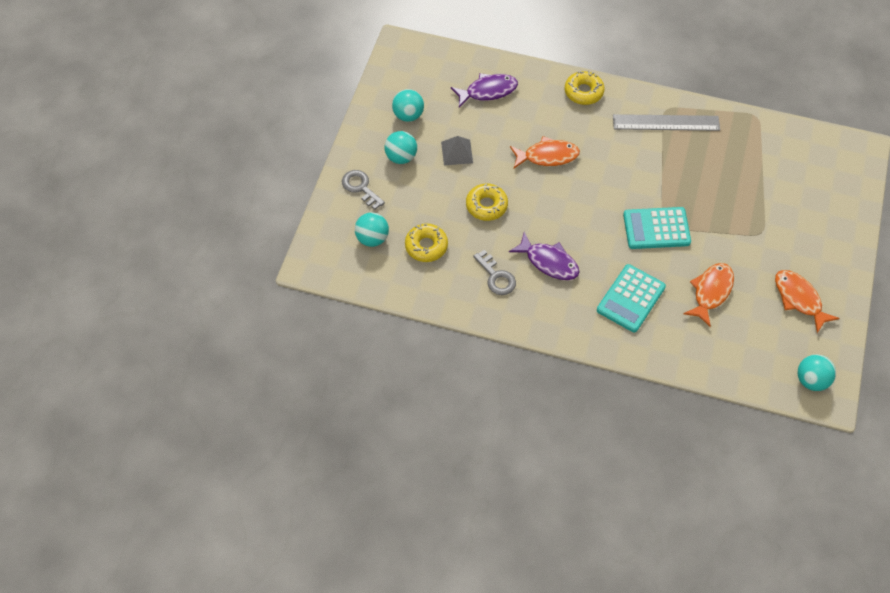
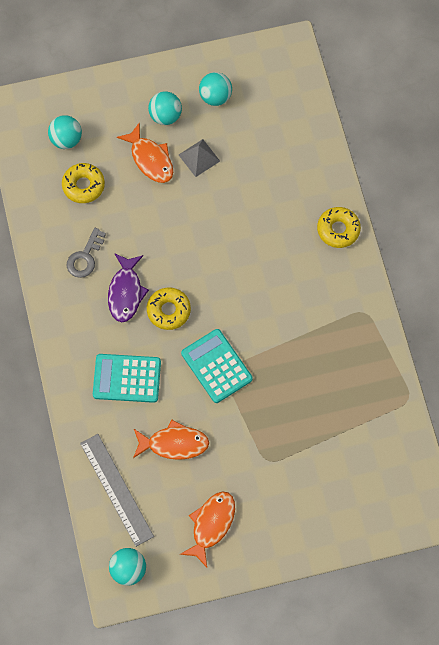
camera: 60 degrees right, 10 degrees up
(360, 187) = (113, 101): grey key -> none
(486, 205) = (155, 212): yellow donut -> yellow donut (168, 310)
(488, 91) = (285, 147): purple fish -> none
(547, 156) = (242, 235): orange fish -> orange fish (150, 159)
(666, 122) = (347, 319): grey ruler -> grey ruler (116, 489)

